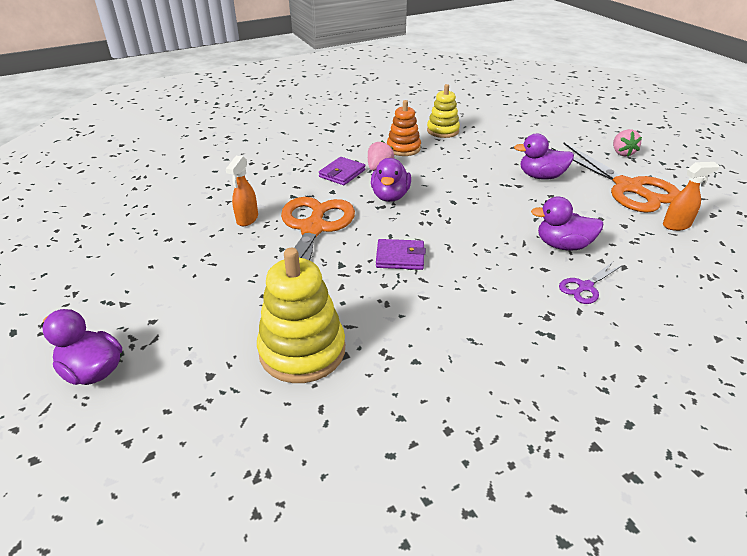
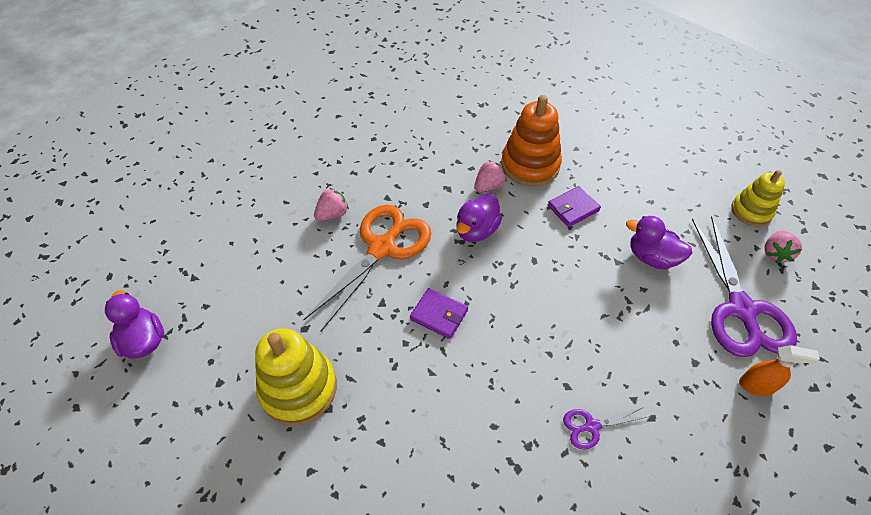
camera: 25 degrees right, 15 degrees up
(247, 219) = (332, 214): orange spray bottle -> pink strawberry
(342, 173) = (448, 182): purple wallet -> purple wallet (573, 208)
(403, 148) = (530, 165): orange stacking toy -> orange stacking toy, size x1.58
(442, 131) = (588, 151): yellow stacking toy -> yellow stacking toy (751, 211)
(563, 245) = (607, 363): purple duck -> none
(628, 187) = (741, 309): orange scissors -> purple scissors

